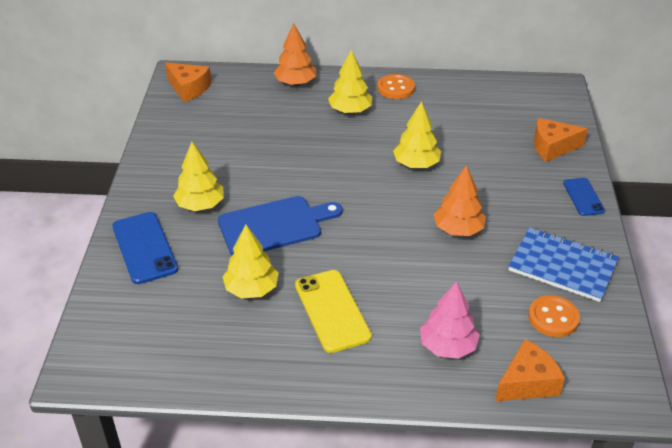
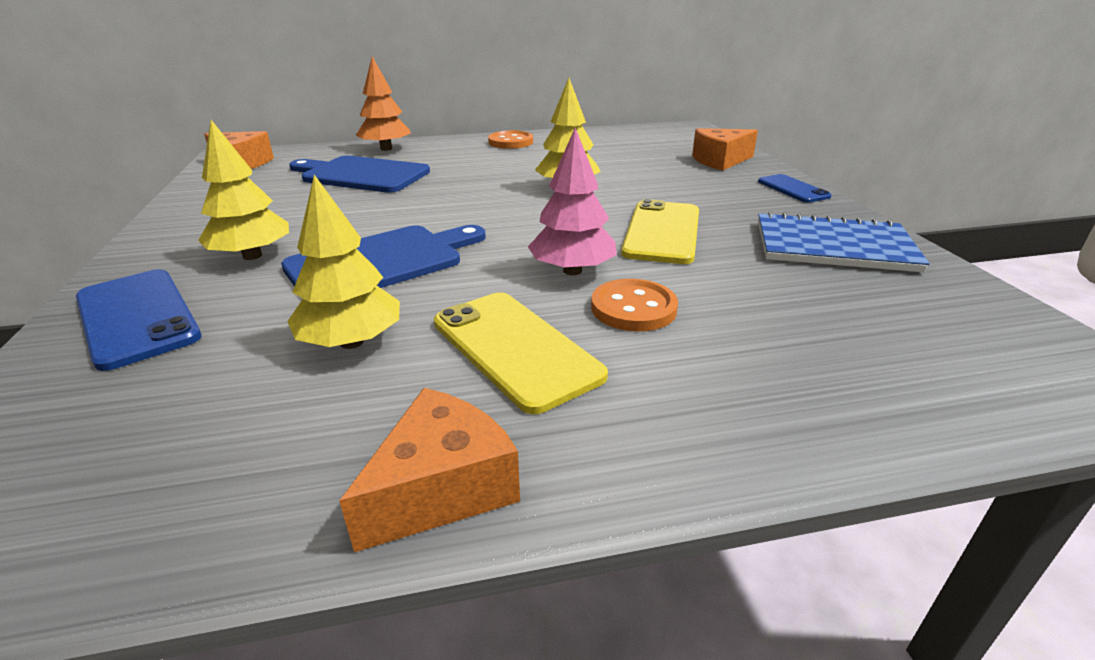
camera: 15 degrees left, 10 degrees down
(273, 120) = (361, 175): none -> blue cutting board
(350, 110) = (462, 160): yellow tree -> none
(447, 346) = (751, 363): pink tree -> pink tree (572, 270)
(458, 229) = (662, 232): orange tree -> yellow phone
(527, 382) = (935, 392): orange cheese -> orange cheese (443, 488)
(553, 318) = (880, 300): orange button -> orange button (633, 308)

